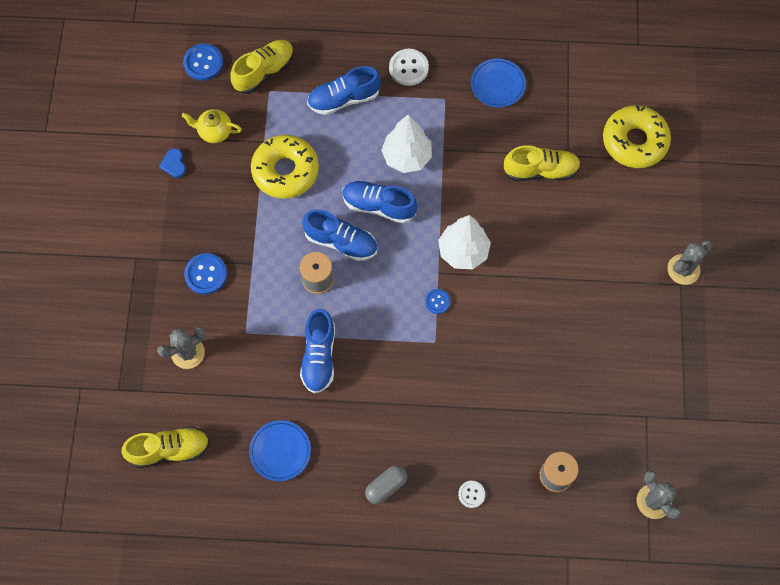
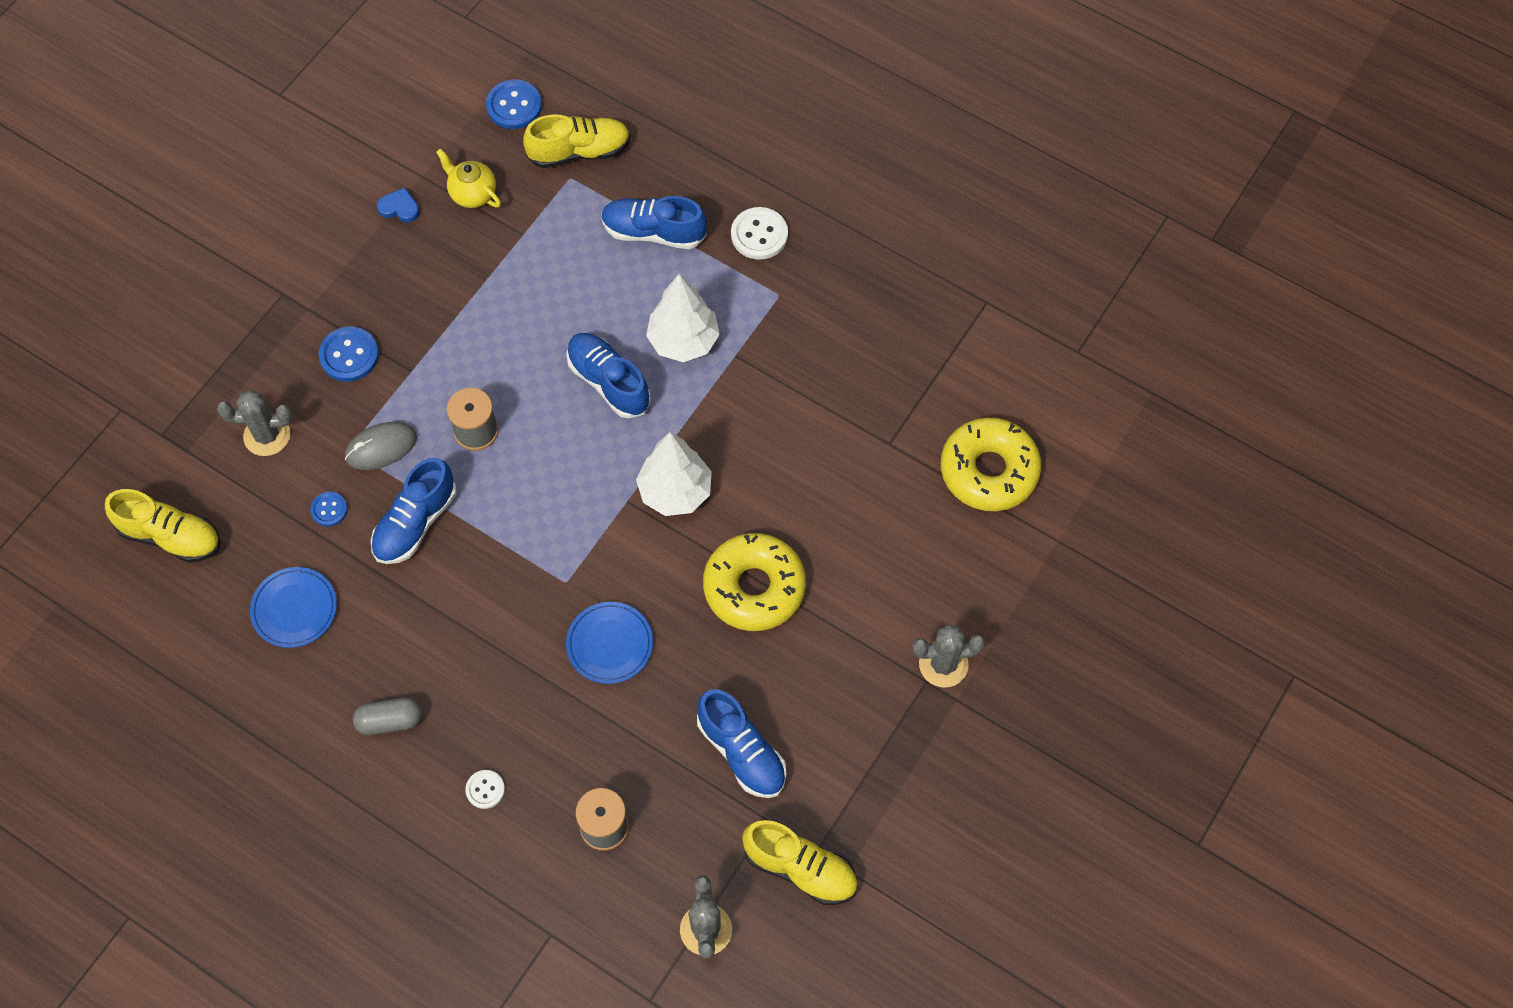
camera: 30 degrees right, 5 degrees down
(174, 164) = (399, 208): blue heart -> blue heart turned 90 degrees clockwise
(265, 321) = (381, 447): none -> grey mouse
(285, 171) = (525, 282): yellow donut -> yellow donut (754, 587)
(341, 242) = (534, 401): blue shoe -> blue shoe (742, 752)
(437, 301) = (602, 535): blue button -> blue button (329, 509)
(497, 84) = (858, 311): blue plate -> blue plate (610, 644)
(540, 170) = (841, 444): yellow shoe -> yellow shoe (800, 868)

